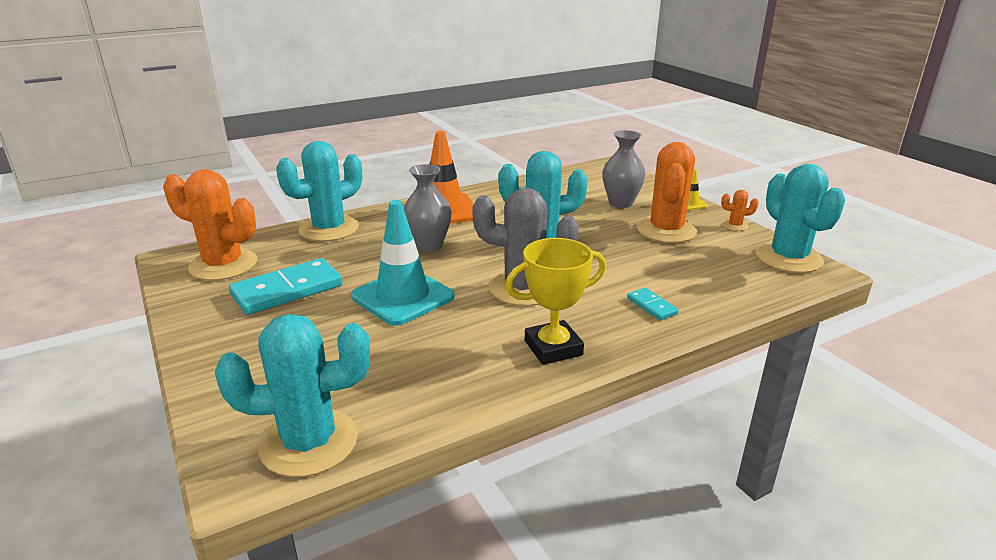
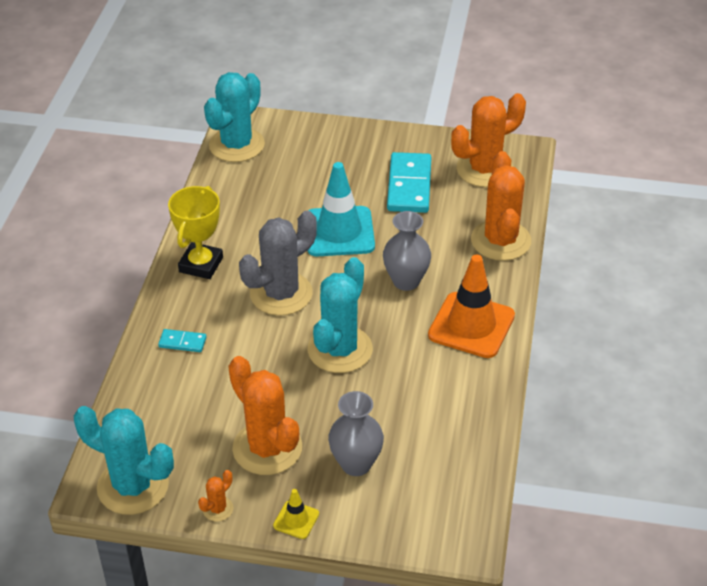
camera: 130 degrees right, 15 degrees up
(329, 229) = (500, 241): turquoise cactus -> orange cactus

